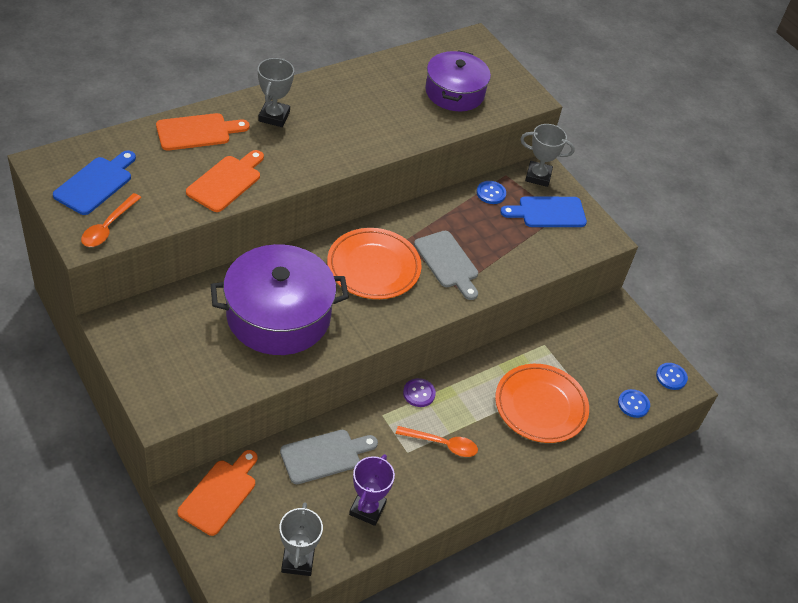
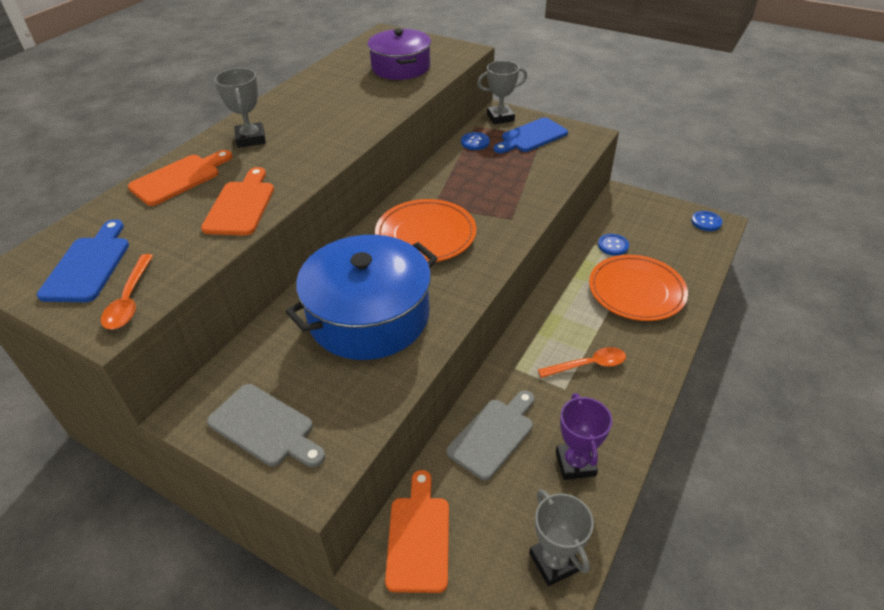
camera: 20 degrees left, 5 degrees down
(278, 315) = (369, 316): purple pot -> blue pot
(419, 393) = (530, 332): purple button -> none
(447, 262) = (486, 203): grey cutting board -> grey cutting board (265, 427)
(633, 404) = (701, 254): blue button -> blue button (613, 245)

